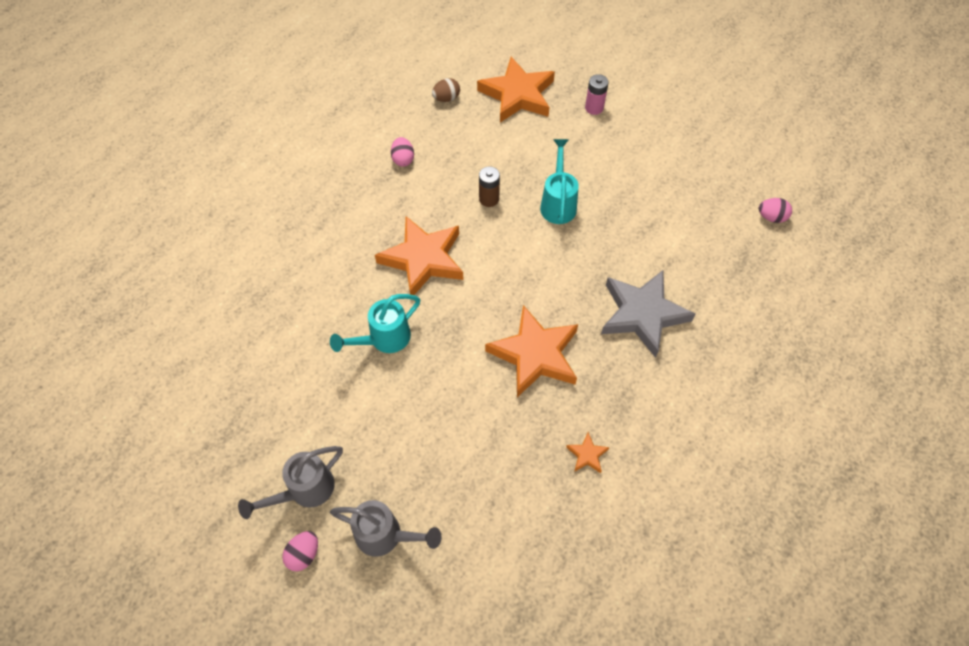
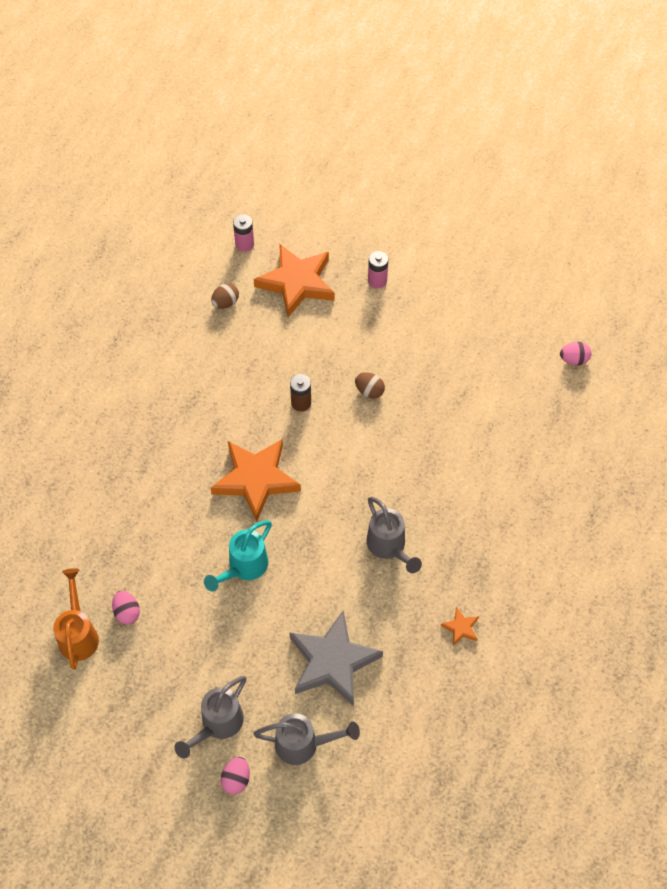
camera: 15 degrees left, 0 degrees up
(203, 364) = (78, 633): none -> orange watering can
(403, 159) = (202, 380): pink egg -> pink egg (127, 612)
(480, 54) = (244, 244): none -> pink battery
(535, 354) = (389, 547): orange star -> grey watering can
(558, 203) = (369, 391): turquoise watering can -> brown egg
(642, 314) = (477, 485): grey star -> grey star (332, 661)

